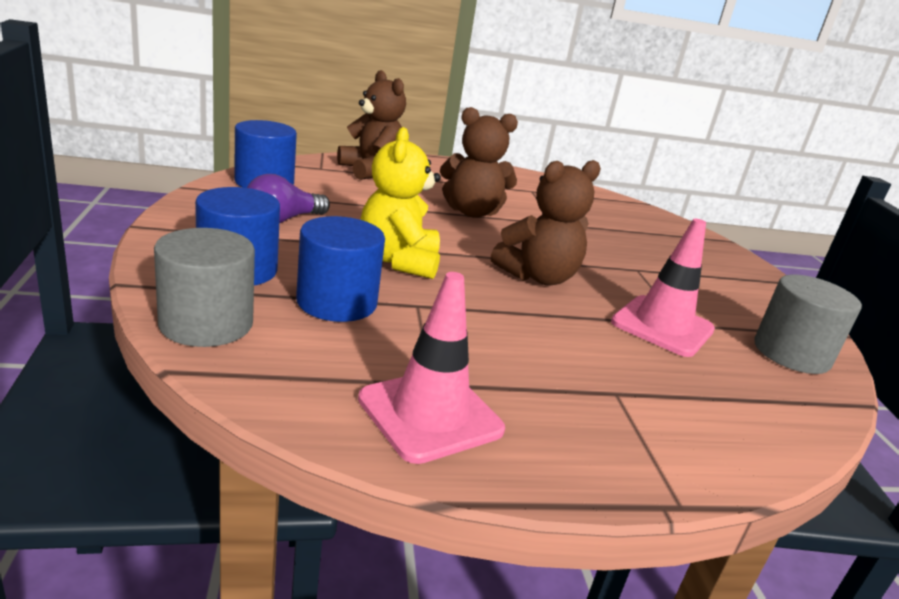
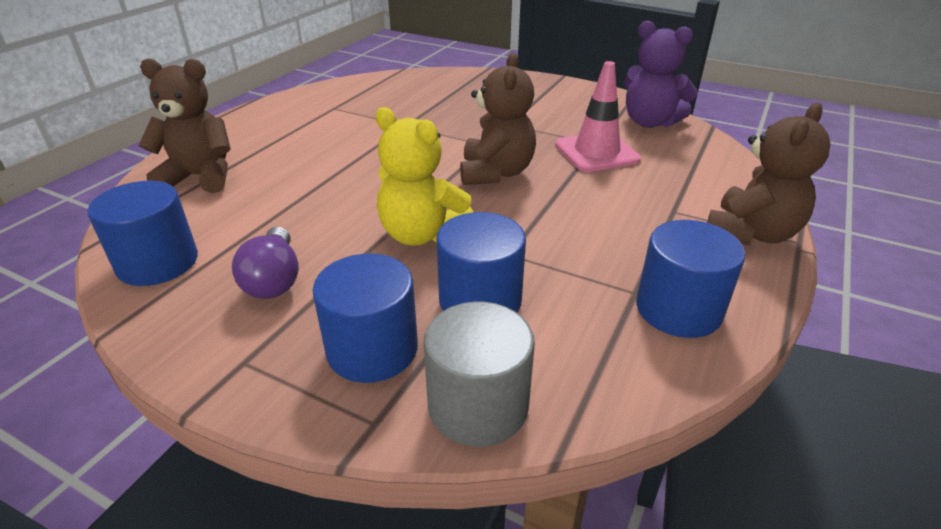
camera: 50 degrees left, 10 degrees up
(430, 414) = (678, 309): pink traffic cone -> blue cylinder
(472, 212) = (352, 156): brown teddy bear -> brown teddy bear (751, 233)
(791, 353) = (650, 122): grey cylinder -> purple teddy bear

